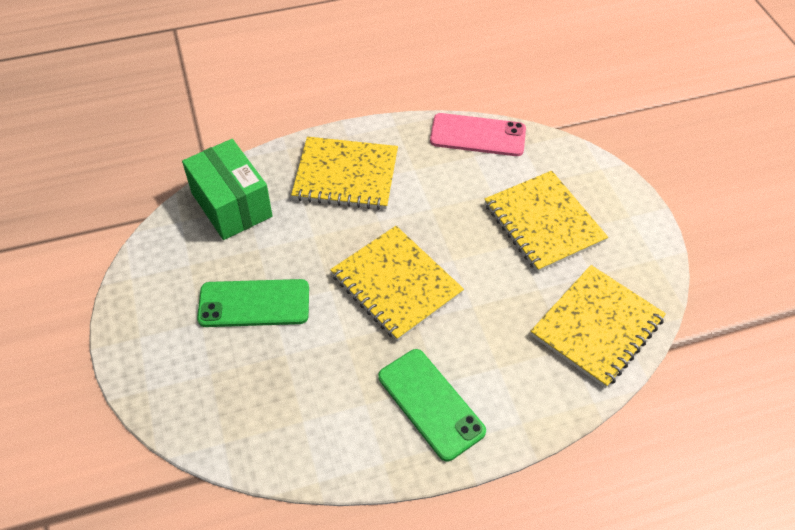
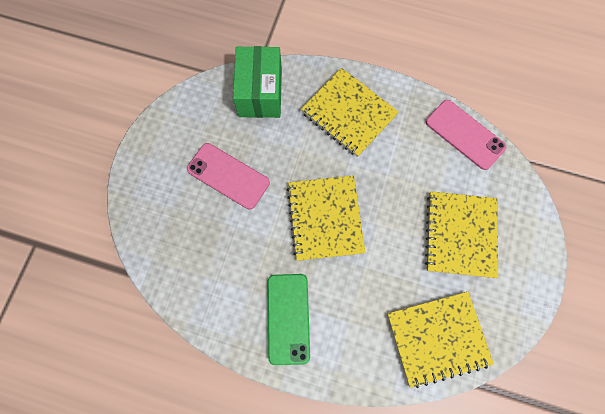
camera: 35 degrees right, 20 degrees up
(254, 304) = (228, 176): green phone -> pink phone

